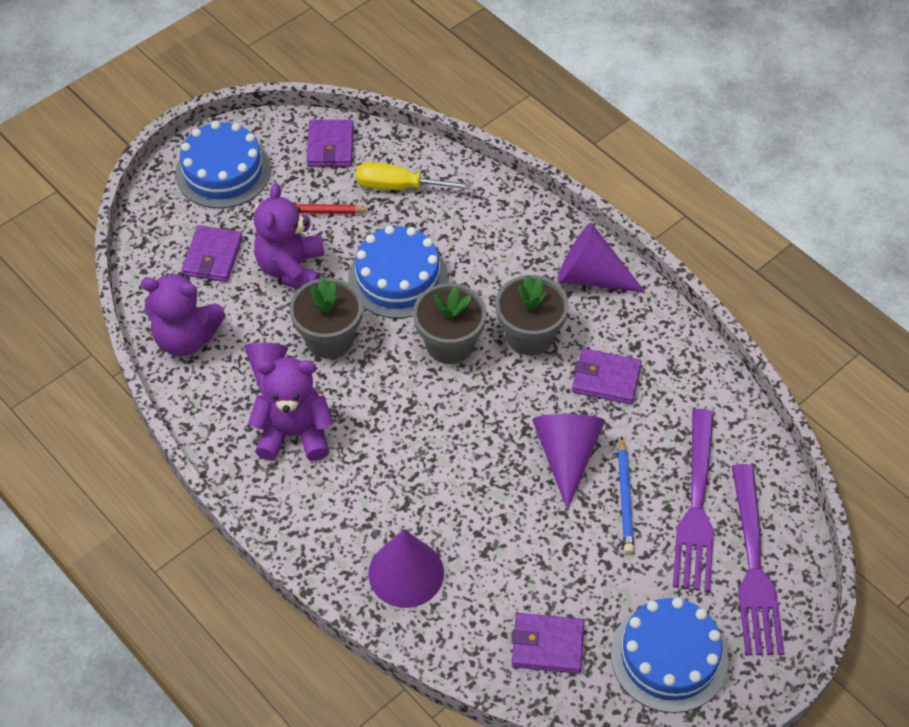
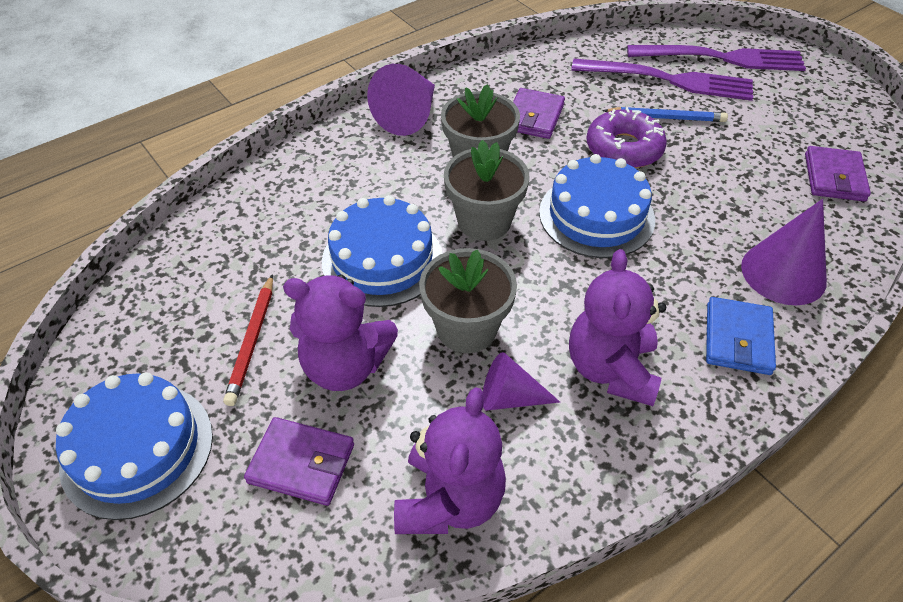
camera: 85 degrees left, 5 degrees down
(328, 525) = (738, 339): none -> blue wallet
(330, 146) = (143, 316): purple wallet -> none
(399, 186) = (240, 251): yellow screwdriver -> none
(566, 456) = (624, 148): purple cone -> purple donut
(669, 657) = (820, 109): blue cake -> blue cake (596, 215)

